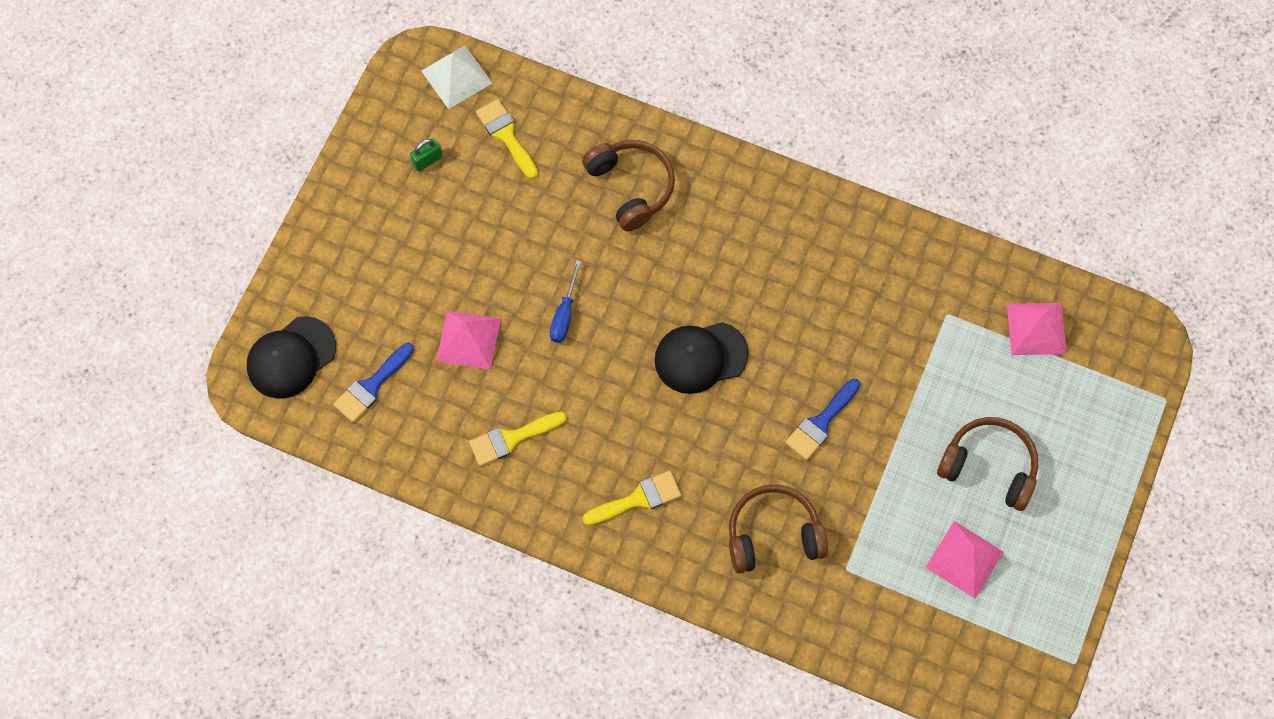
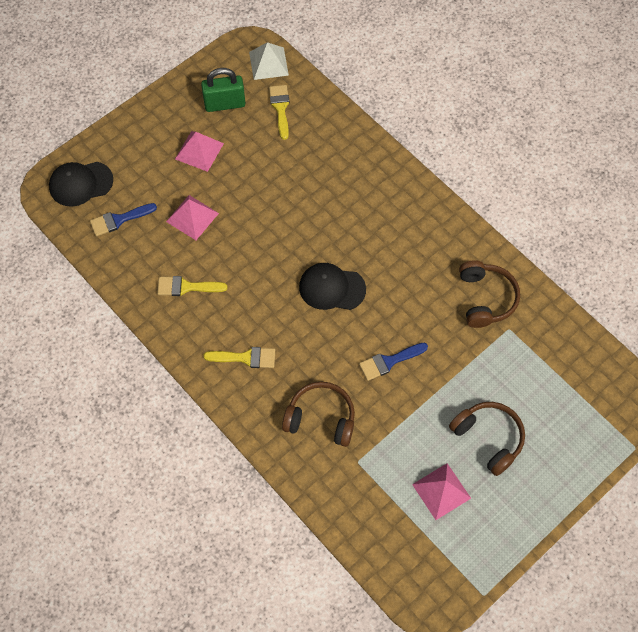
camera: 25 degrees right, 5 degrees down
(427, 160) = (224, 104): green padlock -> green padlock, size x1.97
(564, 314) = (260, 226): blue screwdriver -> none
(631, 187) = (342, 168): brown headphones -> brown headphones (486, 298)
(1036, 328) = (566, 363): pink pyramid -> pink pyramid (199, 151)

